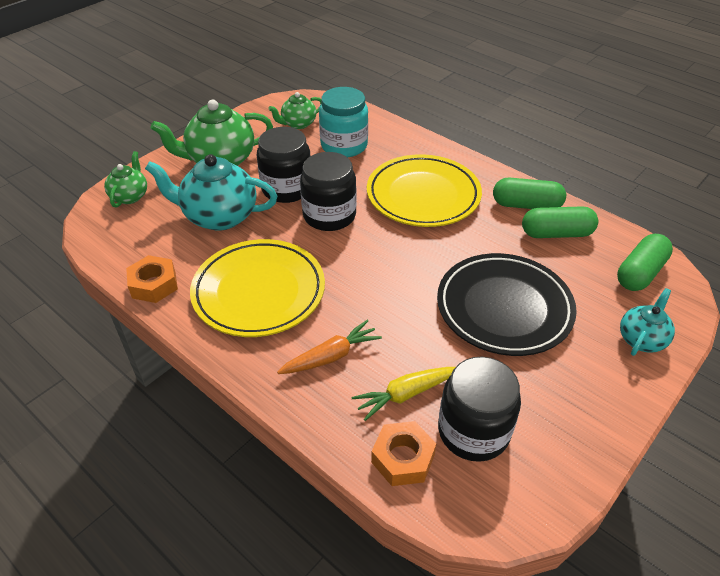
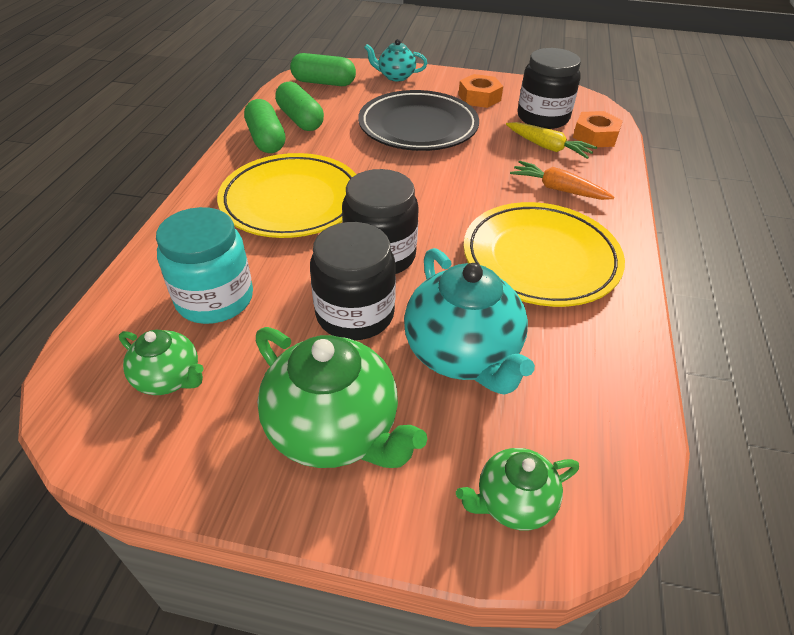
camera: 120 degrees left, 0 degrees up
(154, 284) = (622, 348): orange nut -> orange nut (479, 97)

